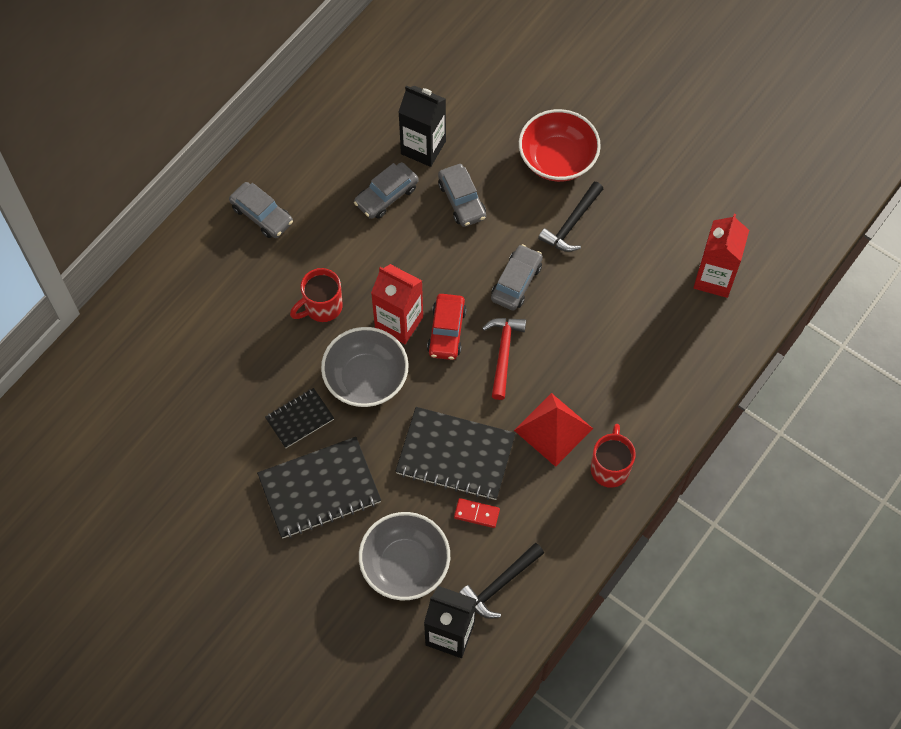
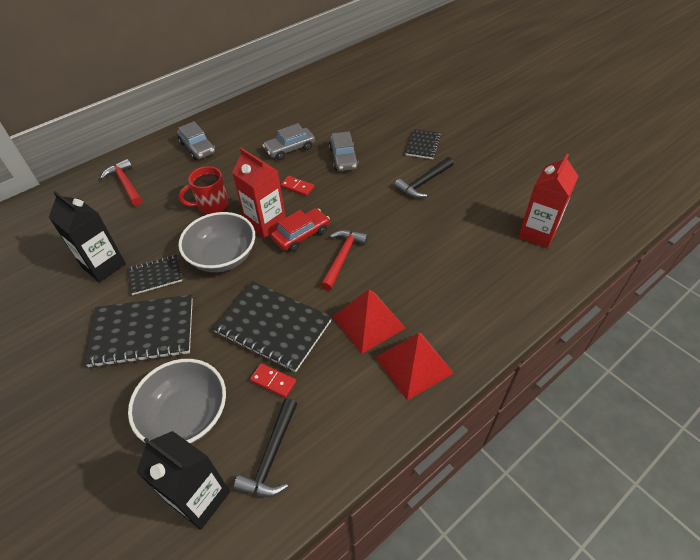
camera: 15 degrees right, 15 degrees down
(195, 294) = (126, 184): none -> red hammer
(418, 259) = (297, 187): none -> red domino
(423, 147) = (327, 127): black carton -> black carton (104, 266)
(446, 331) = (301, 235): red car -> red car turned 150 degrees counterclockwise
(500, 584) = (271, 456): black hammer -> black hammer turned 45 degrees counterclockwise
(516, 282) = (369, 212): grey car -> none
(557, 159) = (422, 145): red bowl -> black notebook
(610, 467) = (414, 365): red mug -> red pyramid

